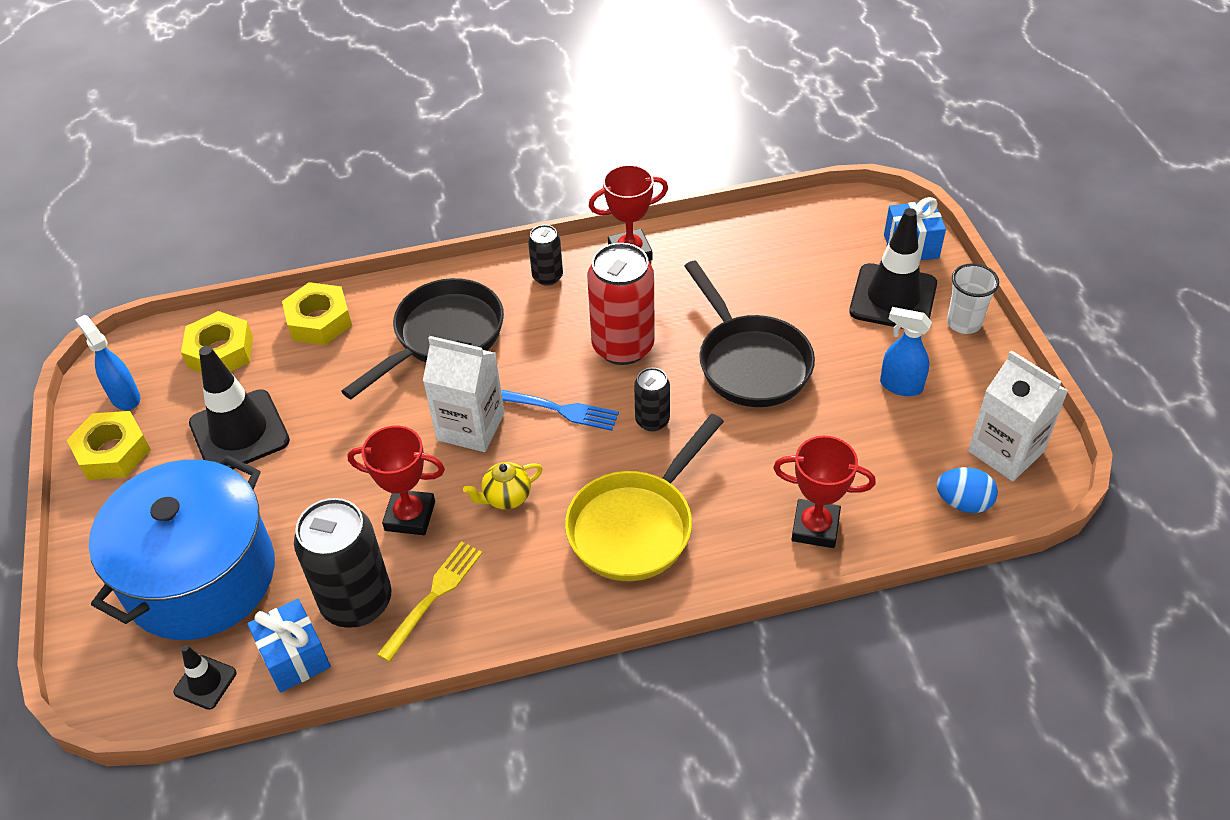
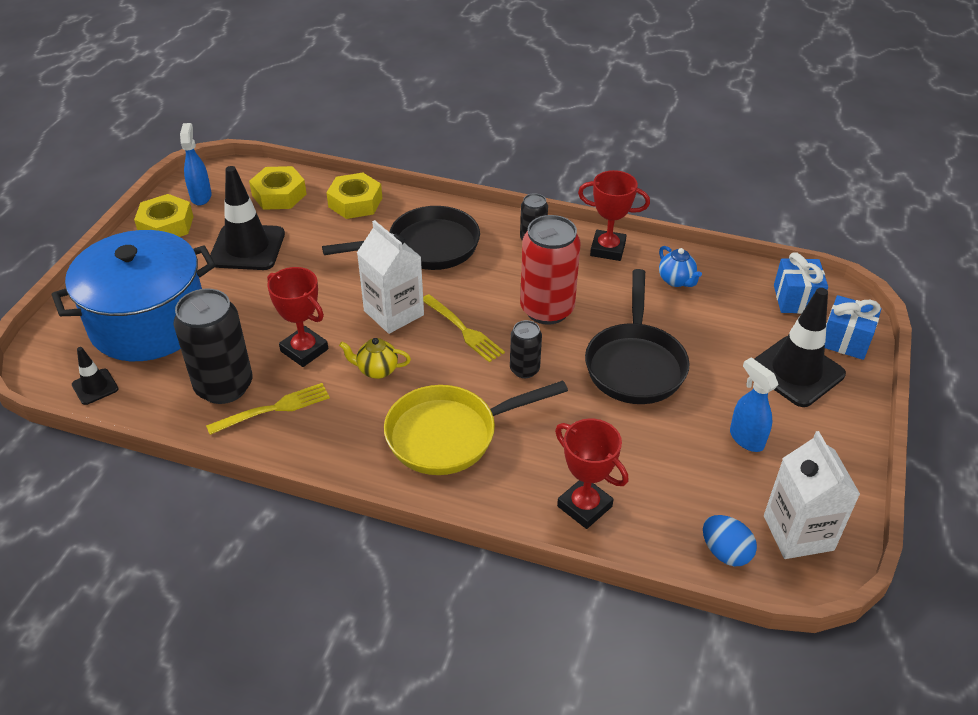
camera: 30 degrees right, 5 degrees down
(295, 657) = (158, 400): blue gift -> blue gift (796, 299)
(558, 409) = (463, 330): blue fork -> yellow fork
(720, 256) = (676, 280): none -> blue teapot
(963, 323) = (844, 418): white cup -> none

